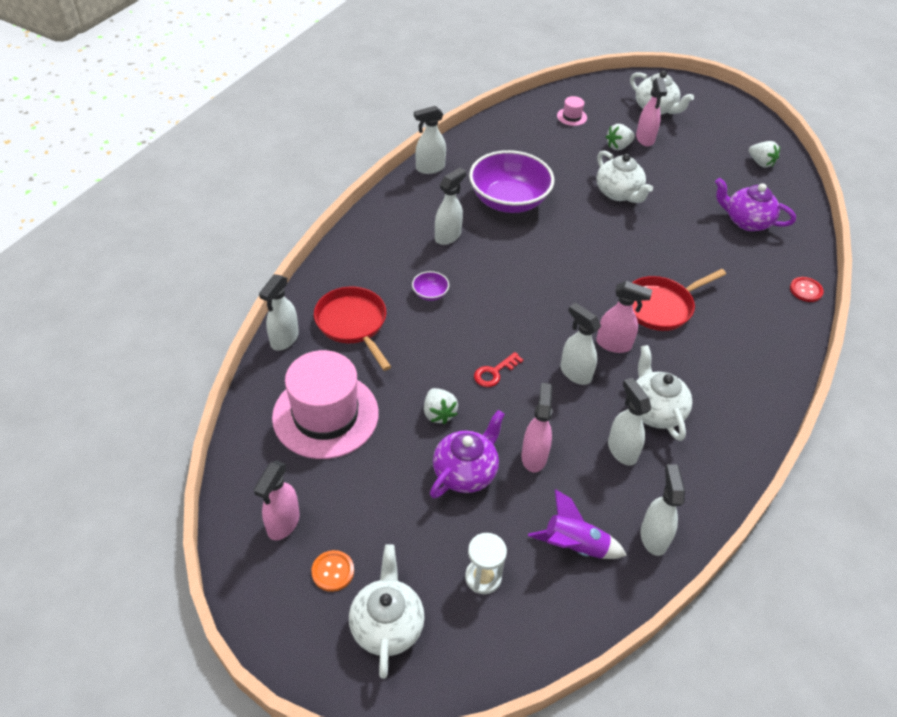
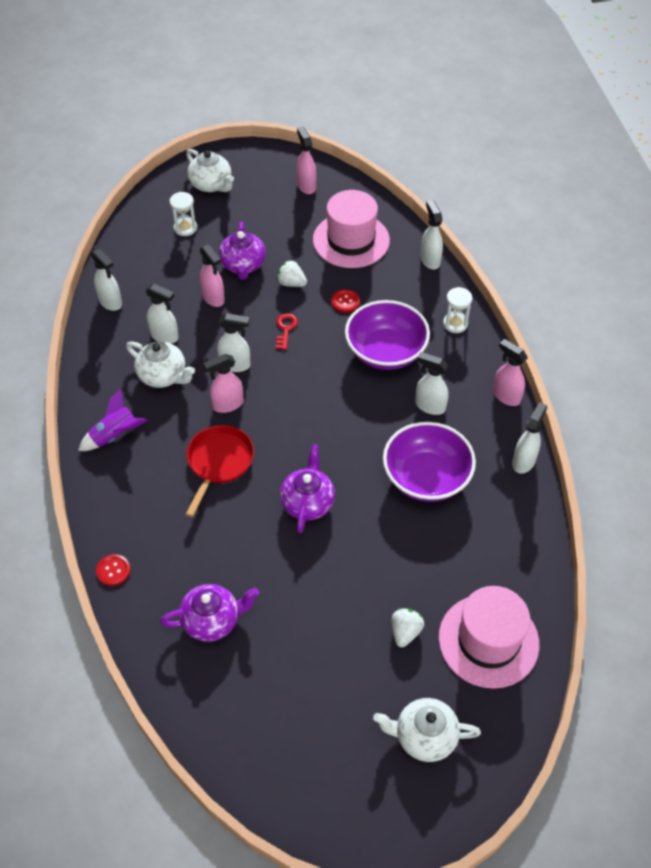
camera: 140 degrees right, 5 degrees up
(333, 571) = (259, 185): orange button -> none
(345, 274) = (455, 324): none -> white hourglass
(353, 324) = (405, 297): red pan -> none
(410, 358) = (345, 302): none -> red button
(430, 293) = (385, 351): purple bowl -> purple bowl, size x2.50
(448, 236) = (429, 406): white spray bottle -> white spray bottle turned 120 degrees clockwise
(571, 117) = (488, 641): pink hat -> pink hat, size x2.47
(574, 546) = (151, 270): purple rocket -> purple rocket (115, 436)
(613, 239) = (308, 502): none -> purple teapot
(618, 193) = (349, 563): white teapot -> none
(645, 139) = (391, 668): pink spray bottle -> pink spray bottle (506, 396)
(760, 163) = (252, 732): white strawberry -> none

